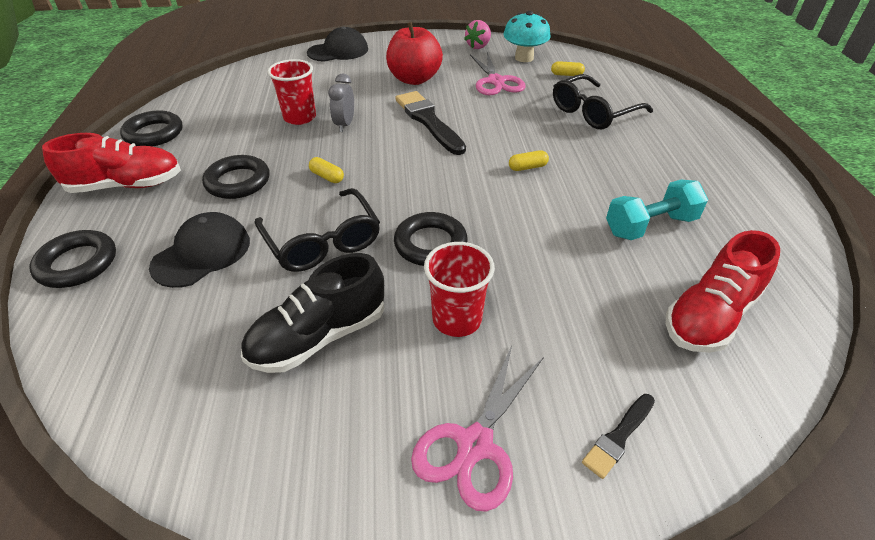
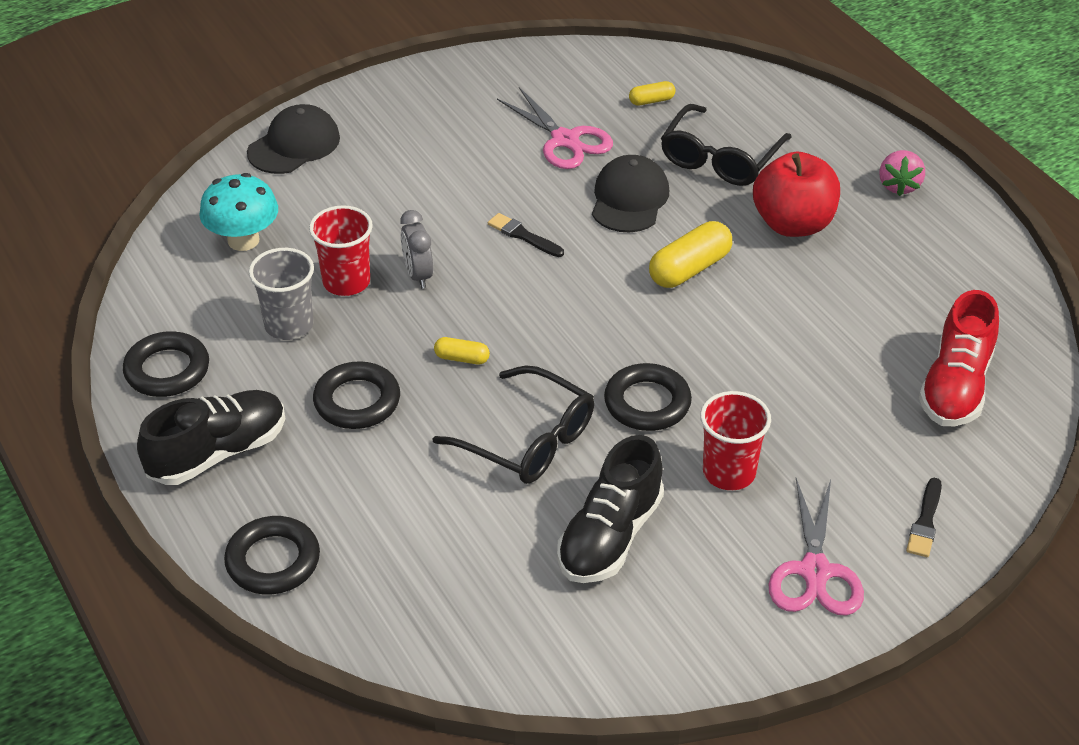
camera: 25 degrees left, 0 degrees up
(126, 185) = (218, 453): red shoe -> black shoe
(202, 253) = (405, 500): black cap -> black cap (629, 199)
(244, 130) = (289, 325): none -> grey cup
(414, 79) = (450, 168): red apple -> red apple (793, 224)
(428, 121) = (523, 235): black brush -> black brush, size x0.52
(478, 46) = (496, 78): pink strawberry -> pink strawberry (899, 186)
(524, 58) = (575, 84): turquoise mushroom -> turquoise mushroom (243, 240)
(527, 167) = (689, 269): yellow capsule -> yellow capsule, size x1.88
(650, 226) = (860, 304): turquoise dumbbell -> none

